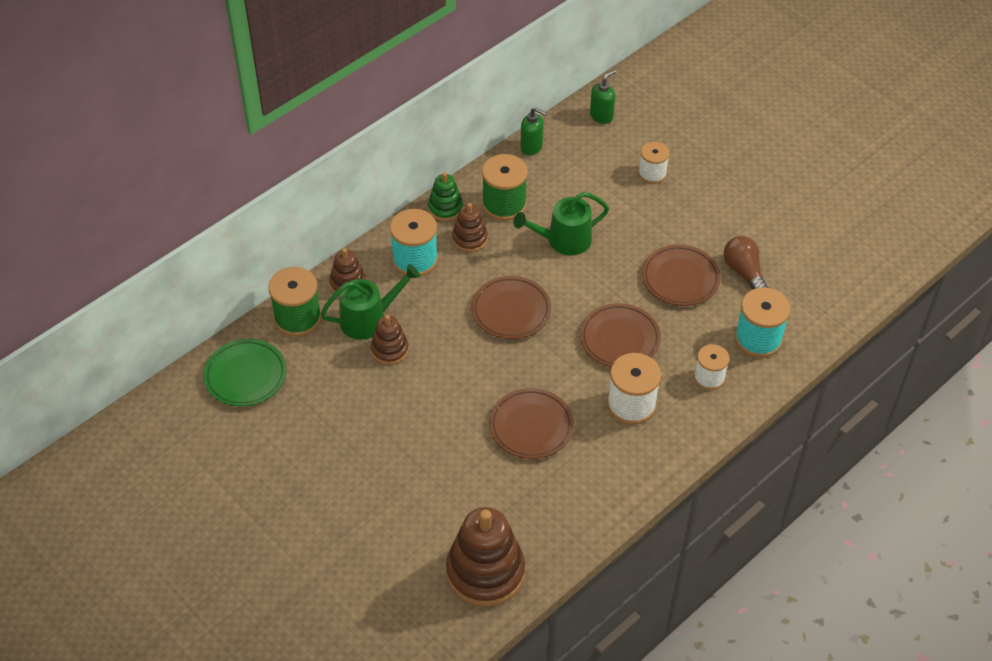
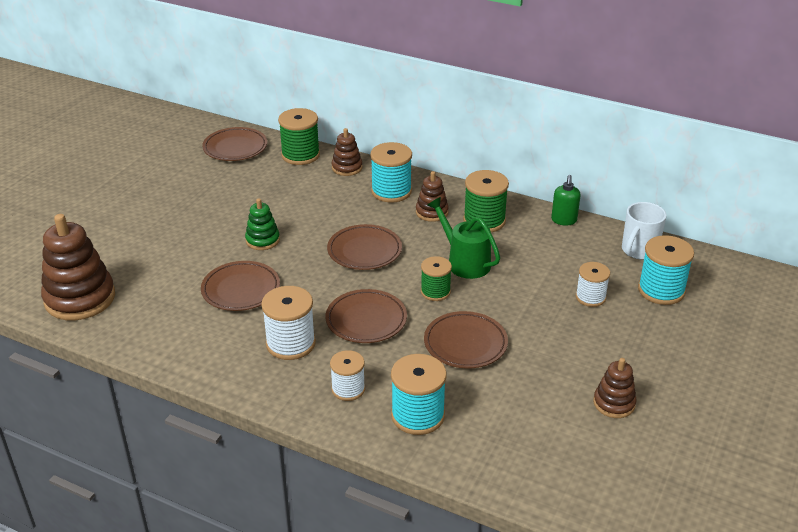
camera: 70 degrees right, 15 degrees down
(245, 376) = (235, 148): green plate -> brown plate
(368, 319) = (316, 185): green watering can -> none
(389, 350) = (290, 201): brown stacking toy -> brown stacking toy (614, 403)
(445, 208) = (457, 193): green stacking toy -> green stacking toy (262, 240)
(599, 276) = (435, 292): none -> green spool
(601, 116) = (638, 251): green soap dispenser -> white mug
(662, 125) = (661, 290): none -> turquoise spool
(744, 272) = (503, 387): brown light bulb -> none

